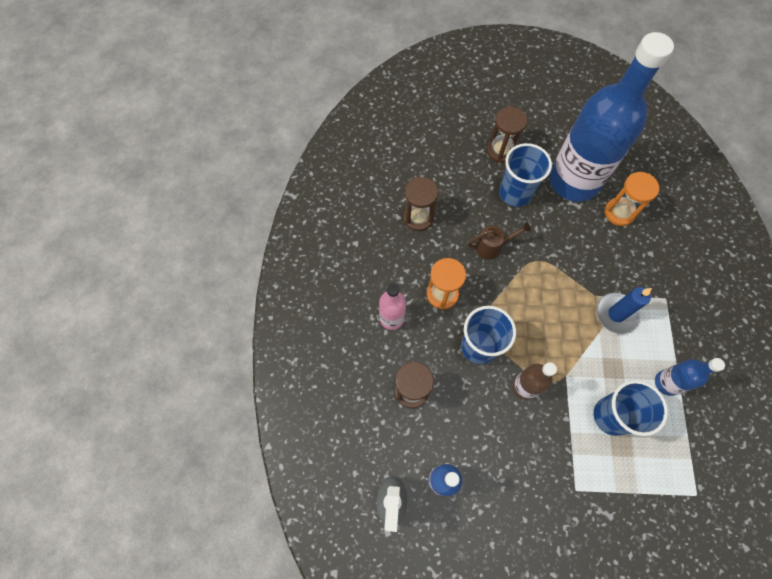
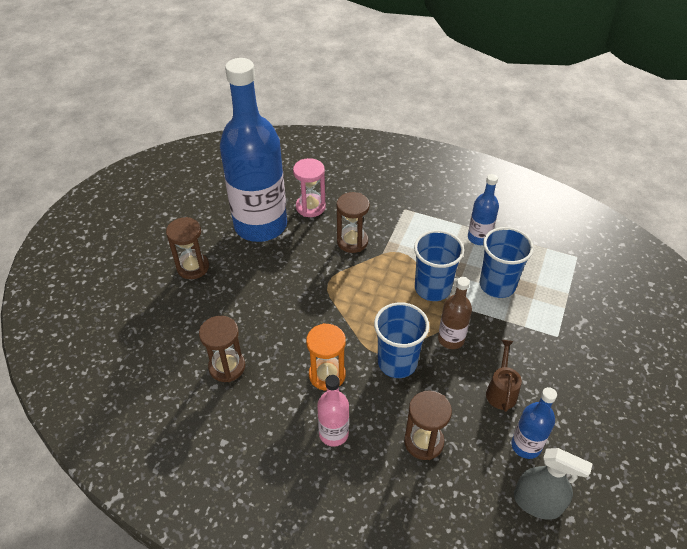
camera: 70 degrees left, 20 degrees down
(492, 246) = (295, 312): brown watering can -> brown watering can (501, 390)
(515, 193) = (247, 273): blue cup -> blue cup (432, 288)
(596, 264) = (352, 241): none -> brown hourglass
(616, 314) = (405, 246): blue candle -> none
(619, 213) = (310, 207): orange hourglass -> pink hourglass

